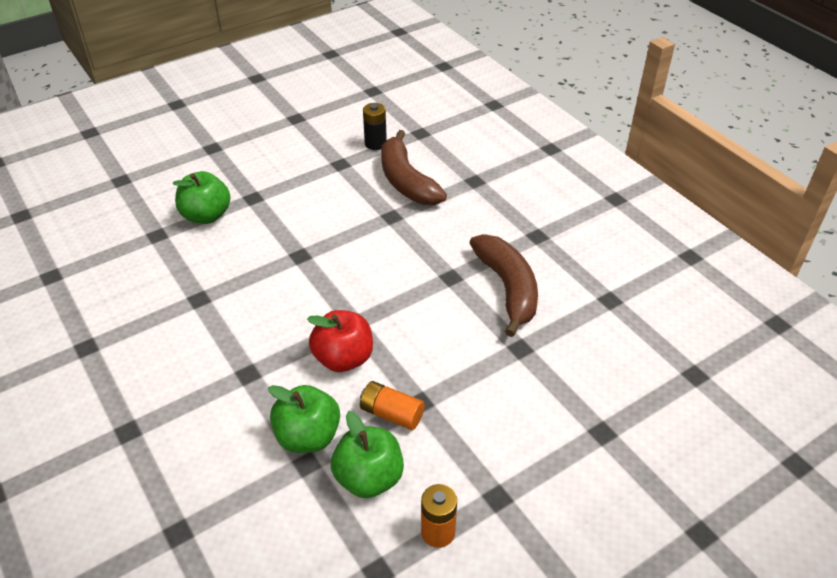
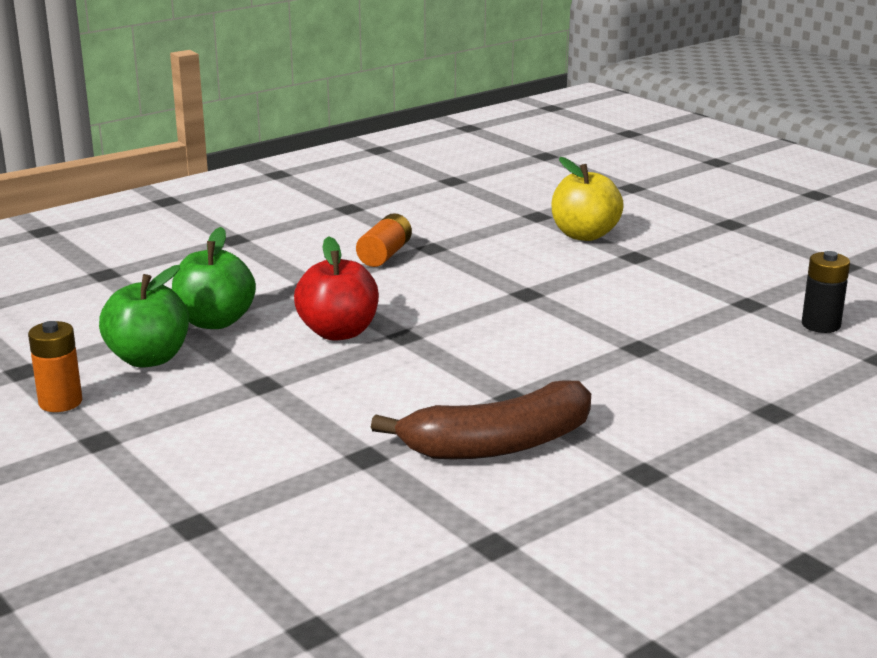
camera: 85 degrees right, 20 degrees down
(206, 215) = (584, 235): green apple -> yellow apple
(391, 413) = (245, 366): orange battery -> orange battery (385, 255)
(406, 181) = (735, 353): brown banana -> none

